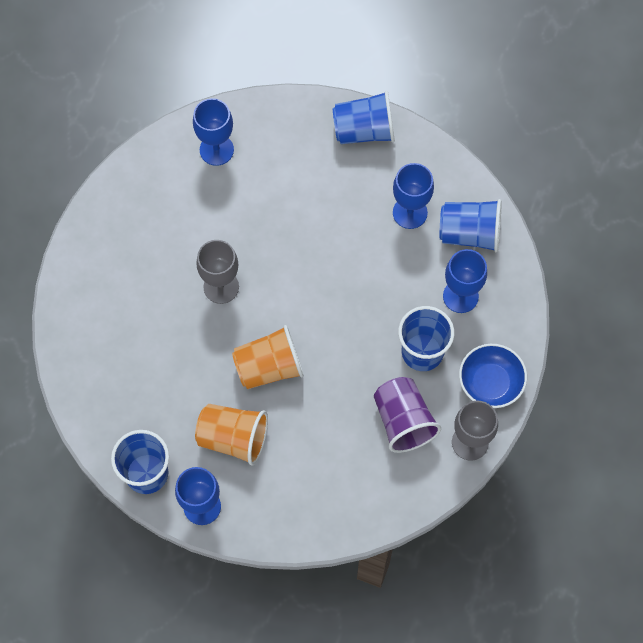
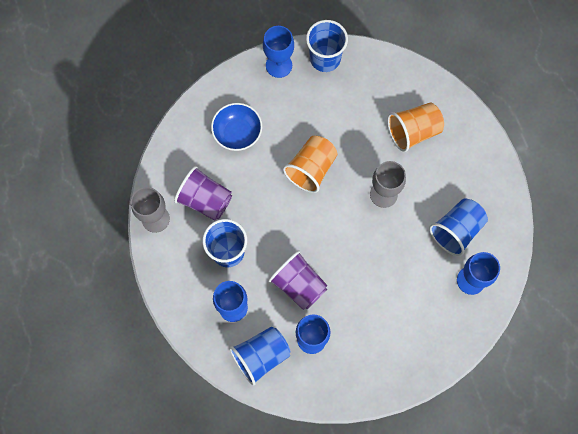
camera: 140 degrees right, 5 degrees up
(233, 438) = (295, 113): orange cup -> orange cup (413, 132)
(364, 131) = (391, 374): blue cup -> blue cup (456, 230)
(380, 268) = (298, 285): none -> purple cup
(490, 383) = (171, 265): blue bowl -> blue bowl (237, 133)

